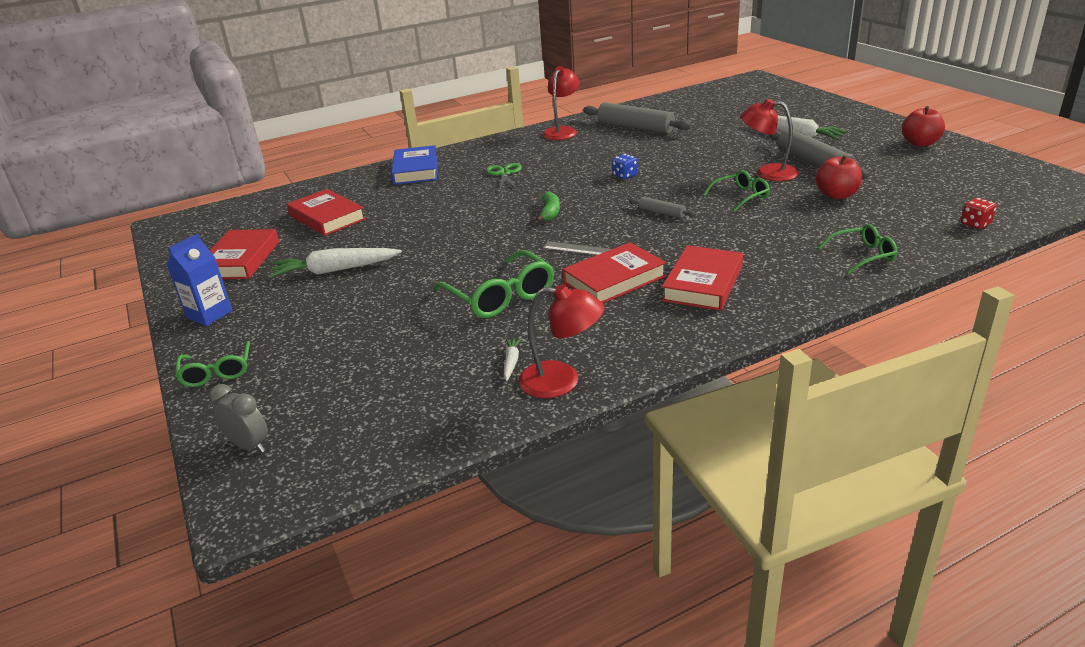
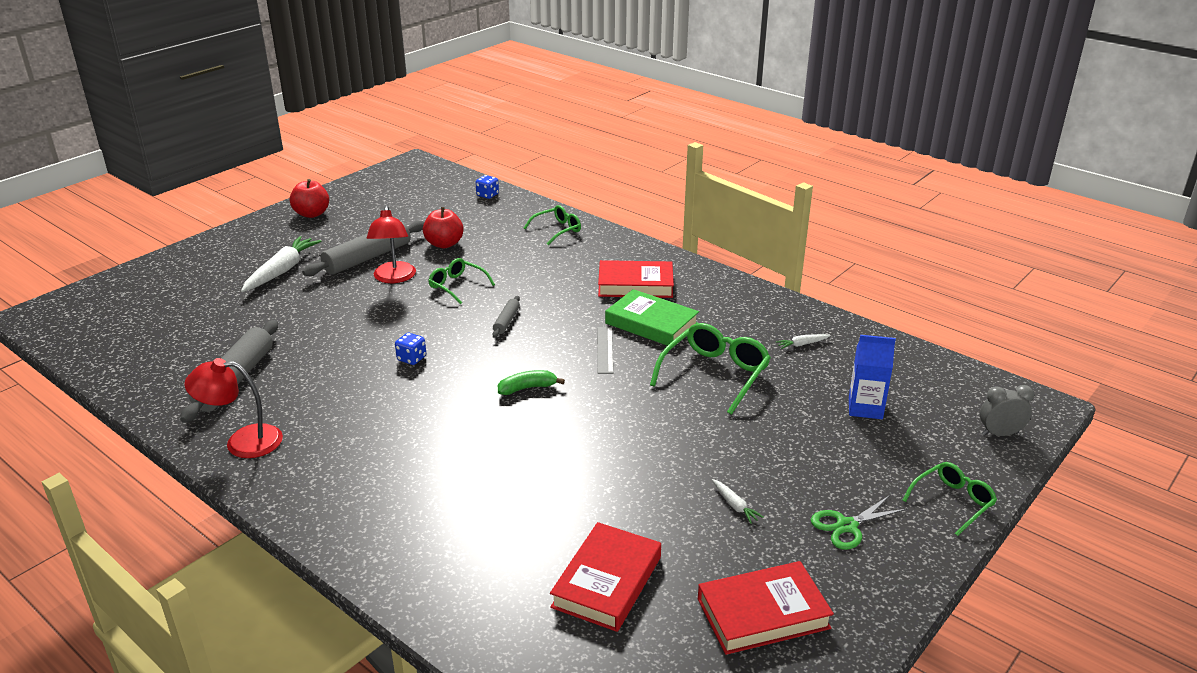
camera: 115 degrees left, 0 degrees up
(209, 314) = (884, 567): blue carton -> blue carton (865, 408)
(249, 445) = (1000, 434): grey clock -> grey clock turned 75 degrees clockwise
(335, 270) = (734, 505): white carrot -> white carrot, size x0.45
(415, 170) = (412, 552): blue book -> none
(504, 174) = (416, 453): green scissors -> green scissors (847, 526)
(562, 381) = (805, 319): red lamp -> none
(614, 279) = (651, 324): red book -> green book
(863, 255) = (557, 230): green glasses -> green glasses turned 90 degrees clockwise
(975, 224) = (487, 195): red dice -> blue dice

